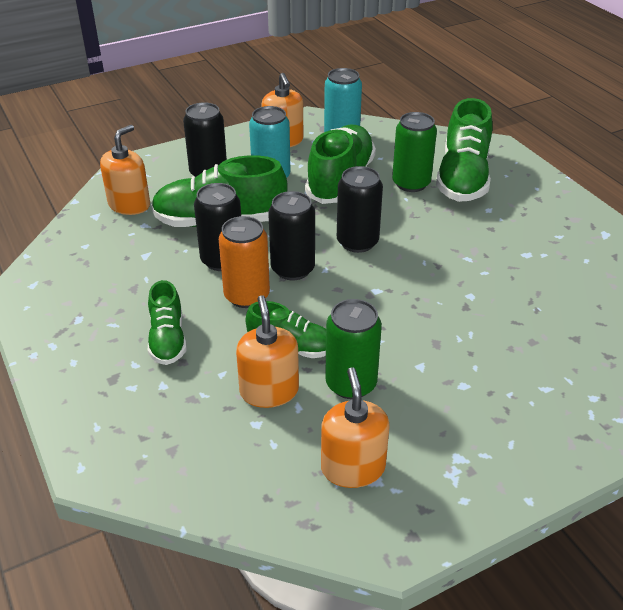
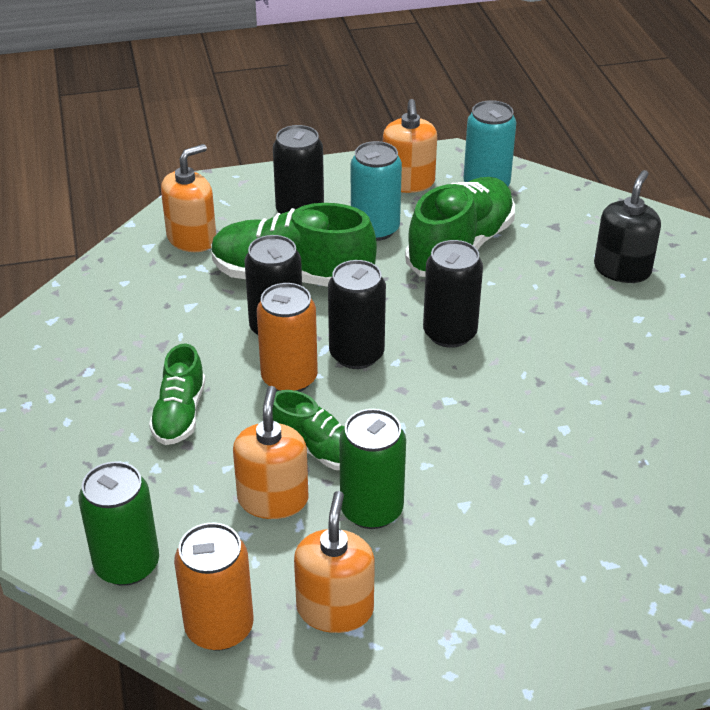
camera: 15 degrees right, 0 degrees up
(264, 504) = (219, 627): none -> orange can
(411, 183) = (550, 266): green can -> green can (127, 564)
(463, 178) = (622, 269): green shoe -> black soap dispenser

